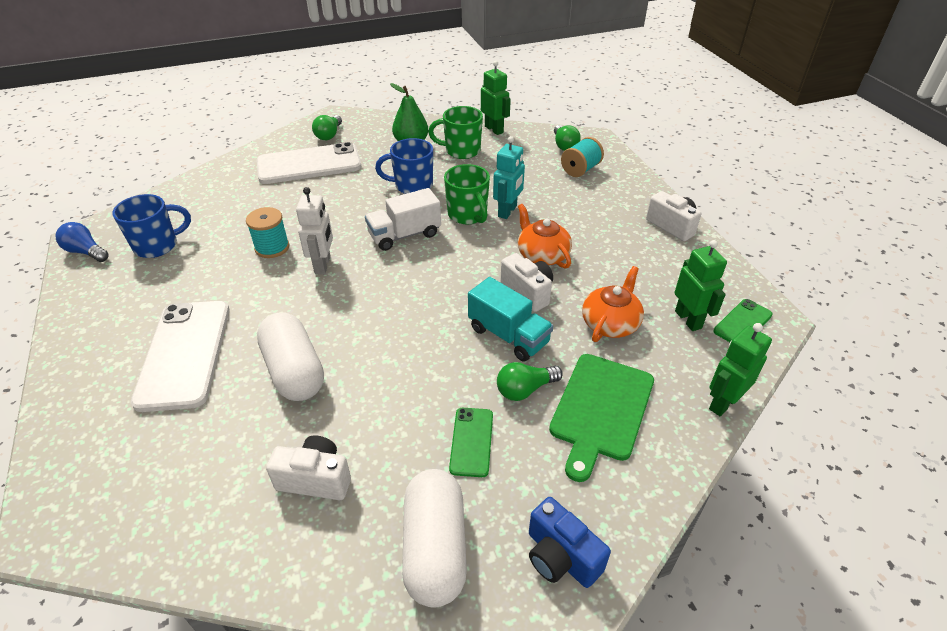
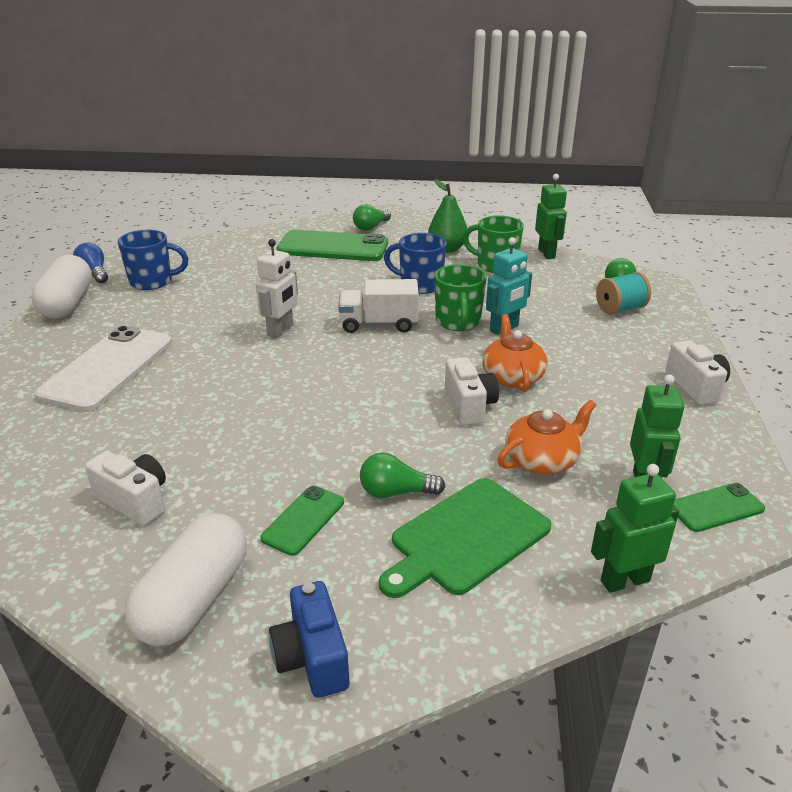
camera: 25 degrees right, 10 degrees down
(272, 247) = (246, 305): turquoise spool -> none
(294, 371) = (187, 408): white capsule -> white capsule (67, 304)
(309, 164) = (333, 247): white phone -> green phone
(508, 335) = (416, 439): turquoise truck -> none

